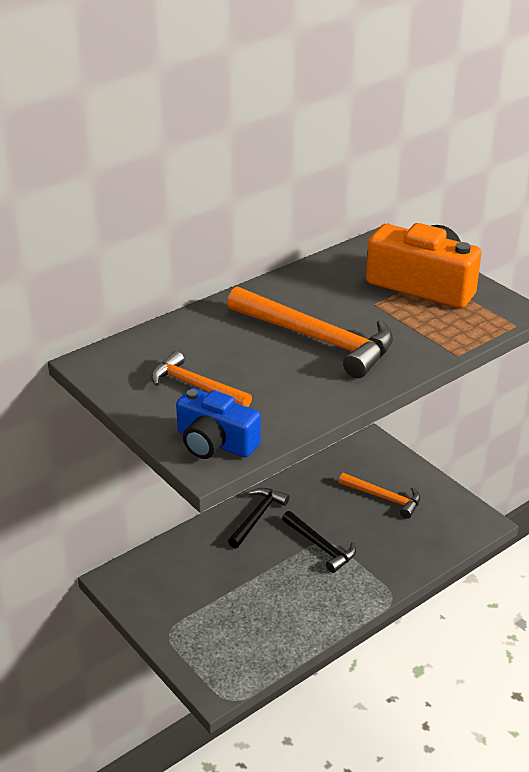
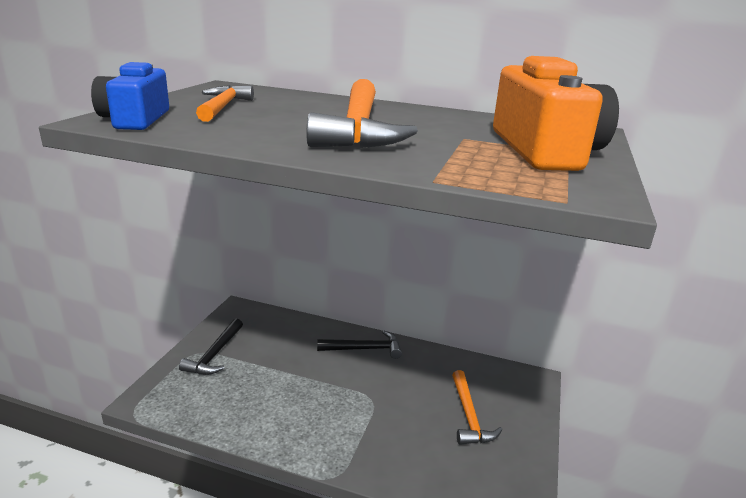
camera: 55 degrees right, 10 degrees down
(320, 546) = (363, 398): black hammer -> black hammer (215, 354)

